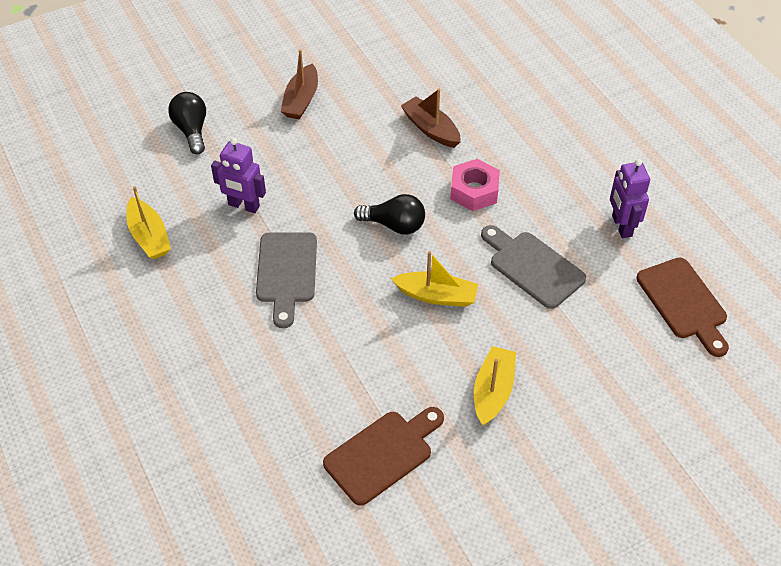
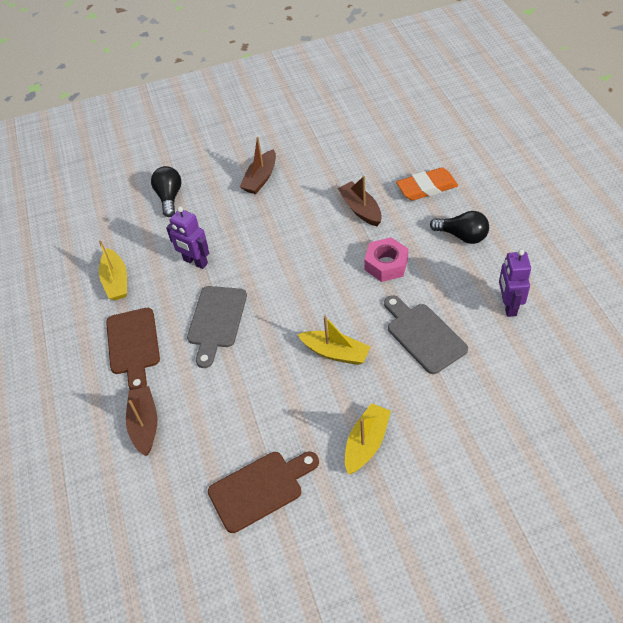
camera: 15 degrees right, 0 degrees up
(228, 399) = (144, 424): none -> brown boat
(394, 225) = (313, 288): black light bulb -> black light bulb (462, 236)
(503, 99) = (426, 188): none -> orange eraser
(684, 302) = (553, 380): brown cutting board -> brown cutting board (133, 345)

